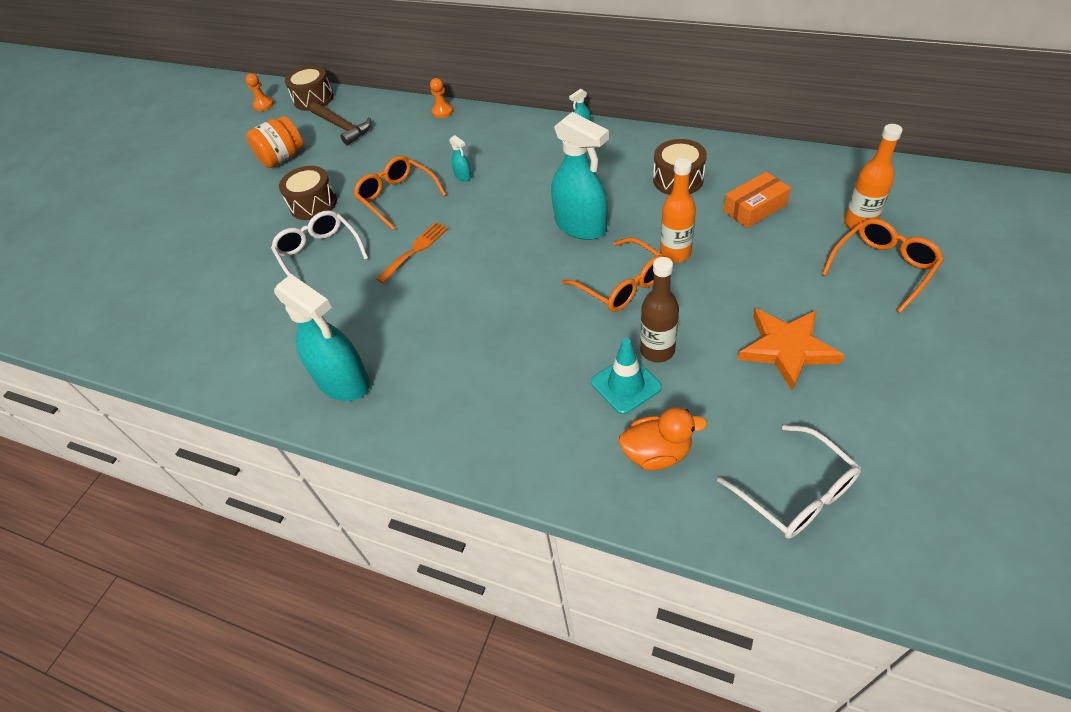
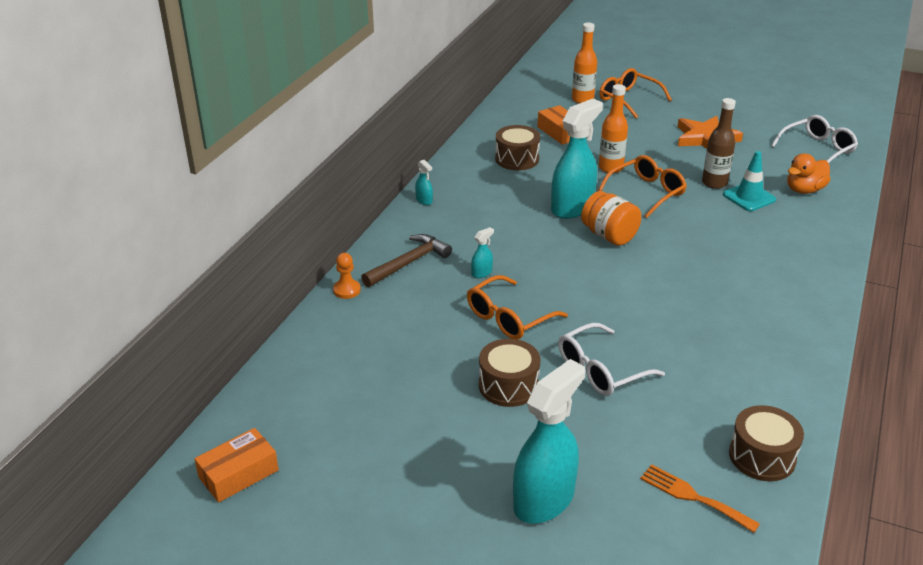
camera: 95 degrees left, 15 degrees down
(263, 105) = (238, 474): orange pawn -> orange box
(282, 158) = (398, 429): orange jar -> orange jar (609, 236)
(313, 99) = (252, 414): brown drum -> brown drum (762, 456)
(342, 127) = (344, 375): brown hammer -> brown hammer (409, 263)
(343, 381) = (776, 335): turquoise spray bottle -> turquoise spray bottle (544, 499)
(415, 250) = (598, 301): orange fork -> orange fork (693, 497)
(657, 453) = (804, 190): orange duck -> orange duck turned 120 degrees counterclockwise

